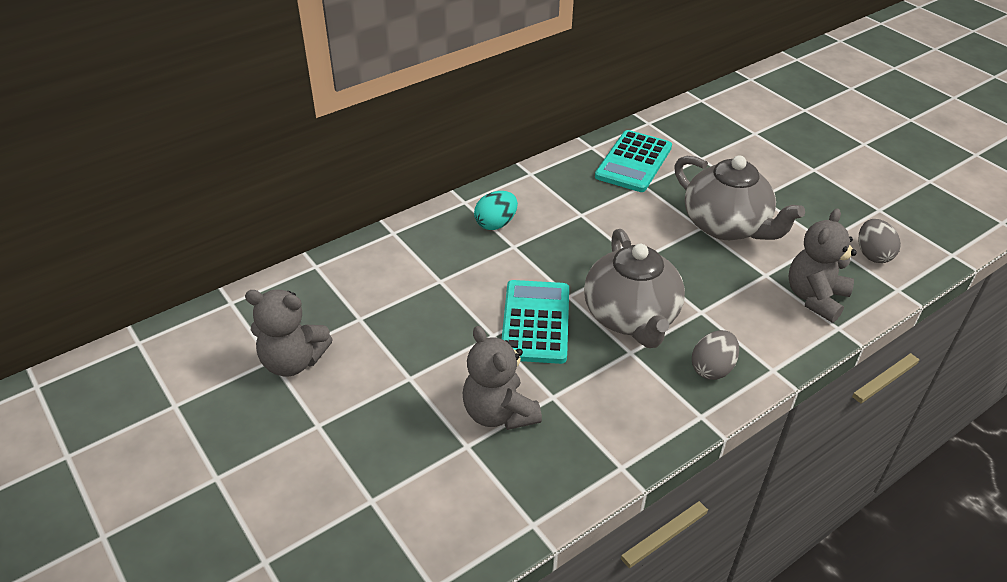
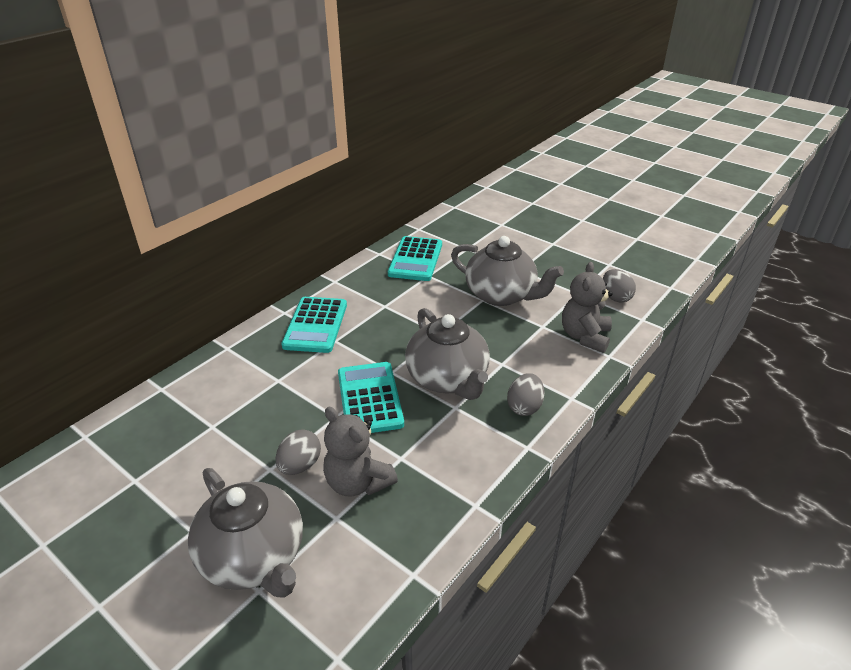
camera: 15 degrees left, 5 degrees down
(293, 361) = (156, 477): grey teddy bear -> none
(373, 466) = (254, 557): none -> grey teapot
(442, 381) = (300, 465): none -> grey egg
(496, 224) = (315, 325): turquoise egg -> turquoise calculator

